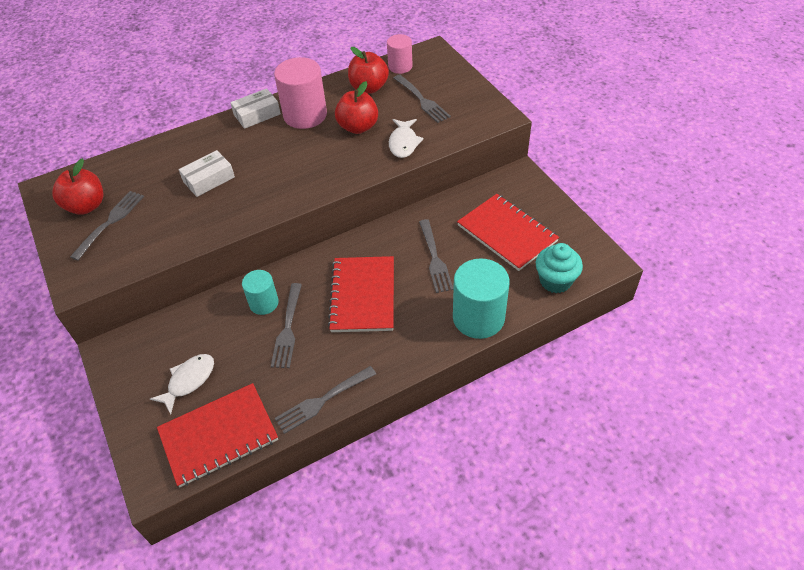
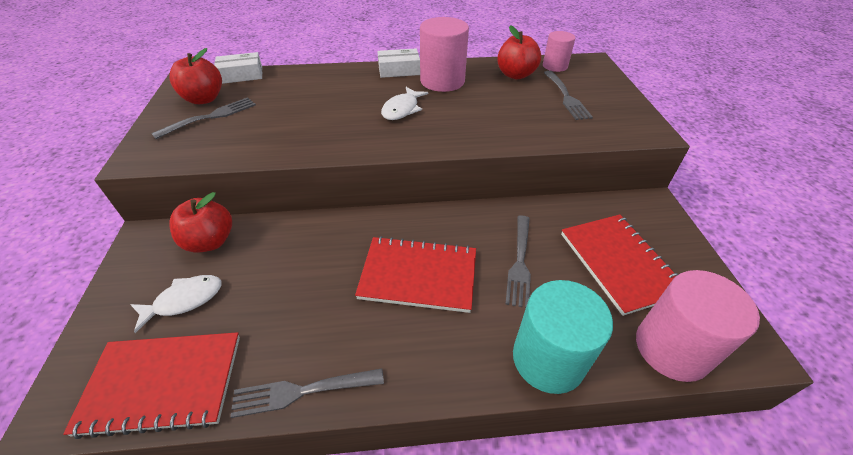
camera: 20 degrees right, 5 degrees down
(209, 179) = (321, 107): white box -> white box (241, 75)
(264, 303) = (312, 245): turquoise cylinder -> none
(287, 328) = (319, 281): grey fork -> none
(358, 127) = (488, 103): red apple -> red apple (210, 241)
(363, 295) = (418, 275): red notebook -> red notebook turned 75 degrees clockwise
(403, 143) = (530, 128): white fish -> white fish (402, 109)
(555, 281) = (671, 348): turquoise cupcake -> pink cylinder

